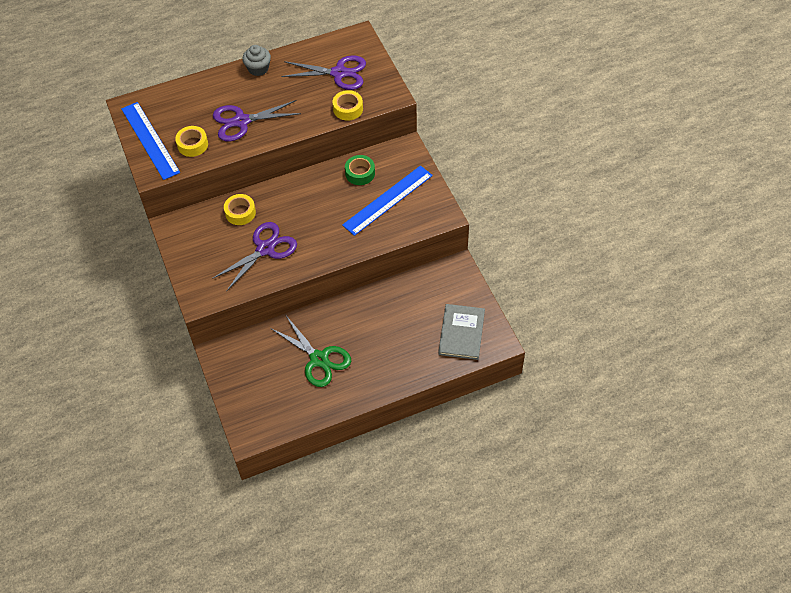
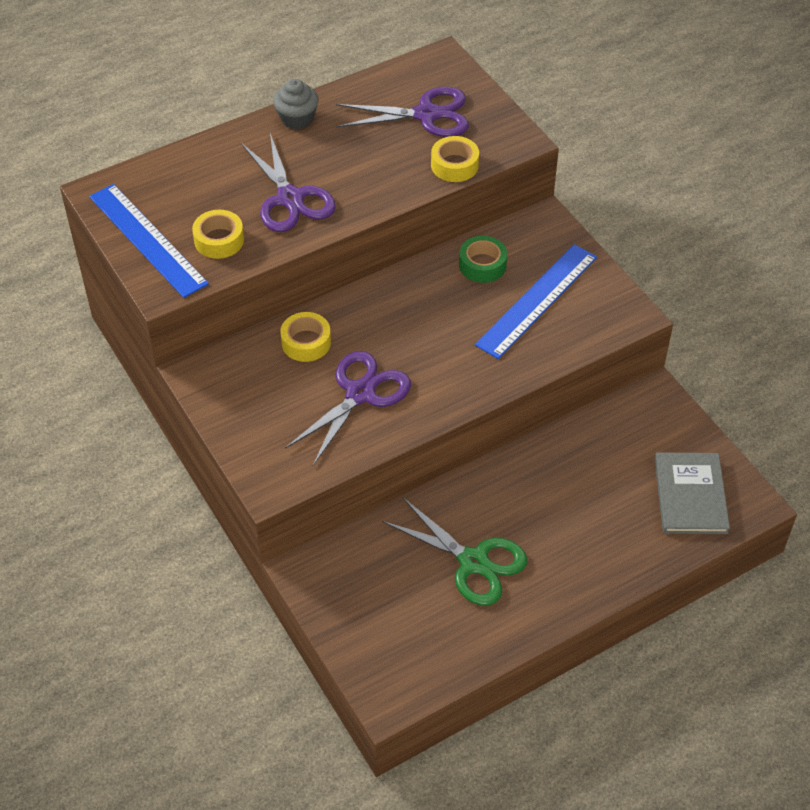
camera: 10 degrees left, 5 degrees down
(241, 121) = (290, 198): purple scissors -> purple scissors turned 90 degrees counterclockwise

